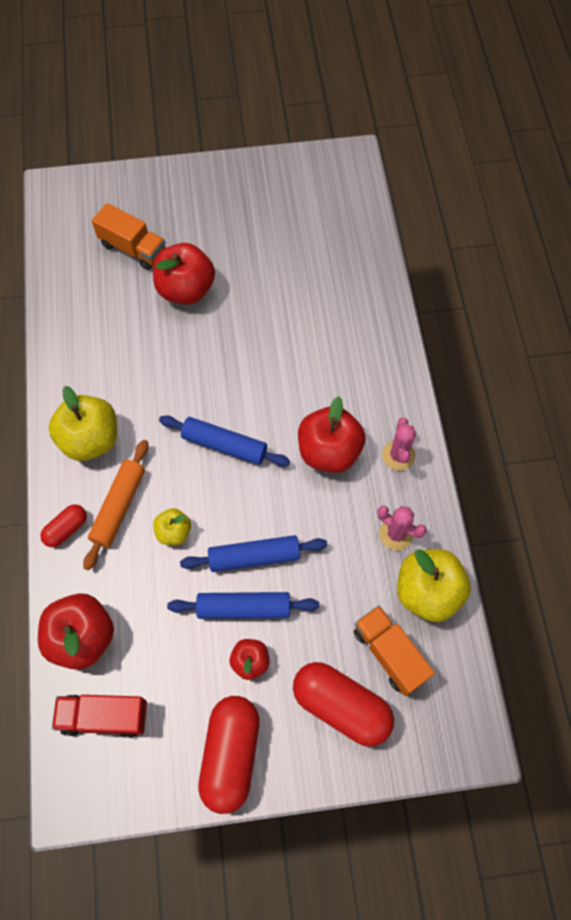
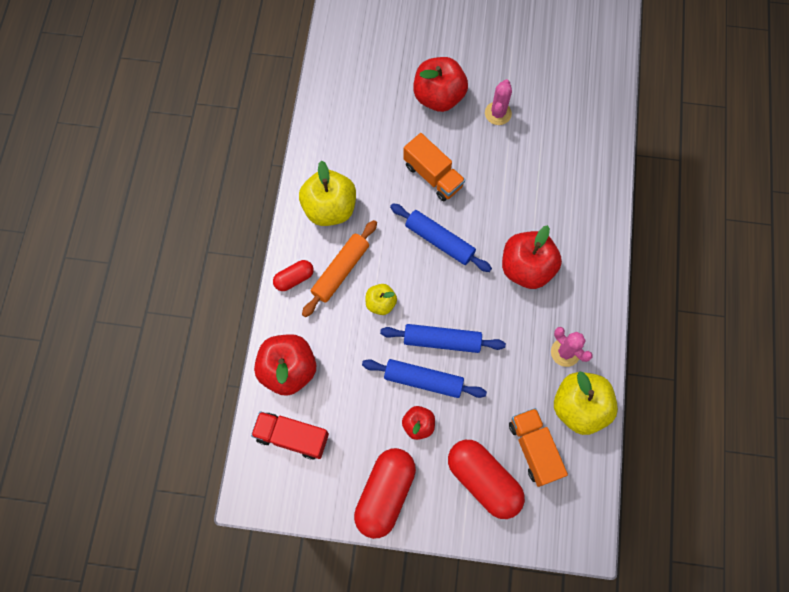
camera: 15 degrees right, 5 degrees up
(133, 248) = (401, 49): orange truck -> orange truck (433, 175)
(398, 455) = (585, 286): pink cactus -> pink cactus (498, 113)

